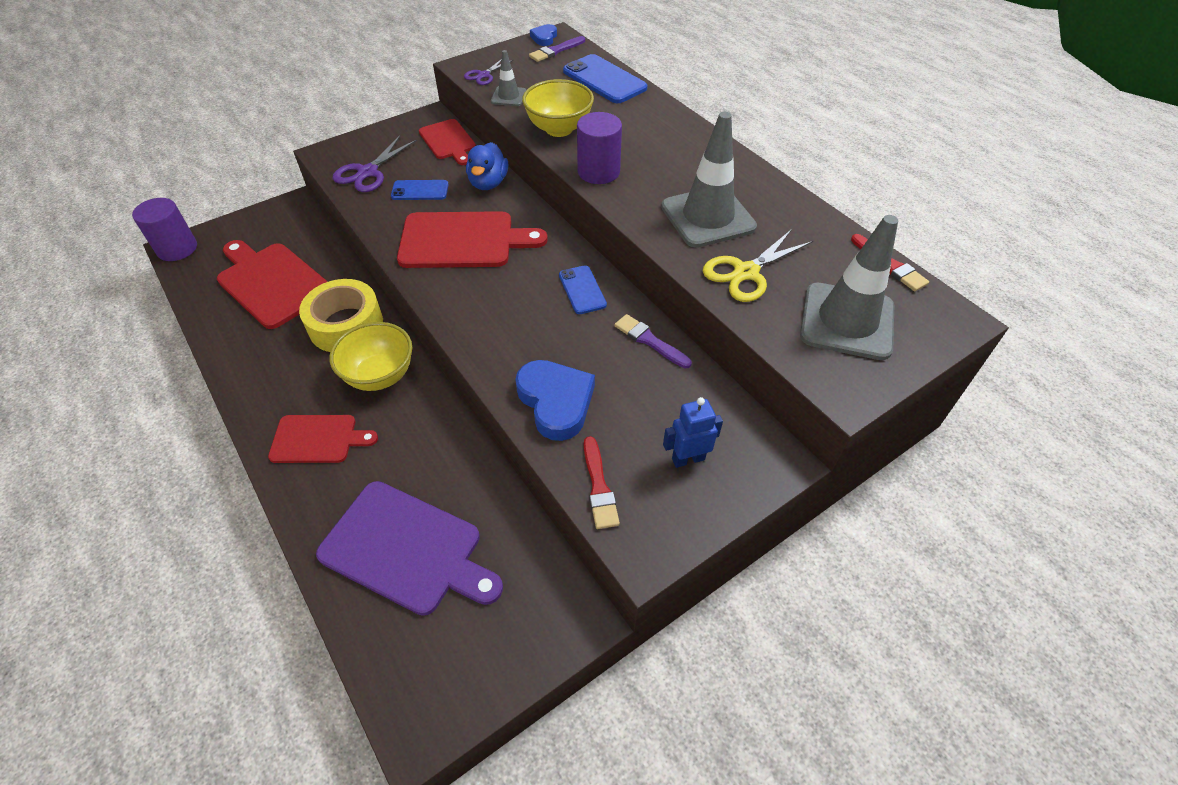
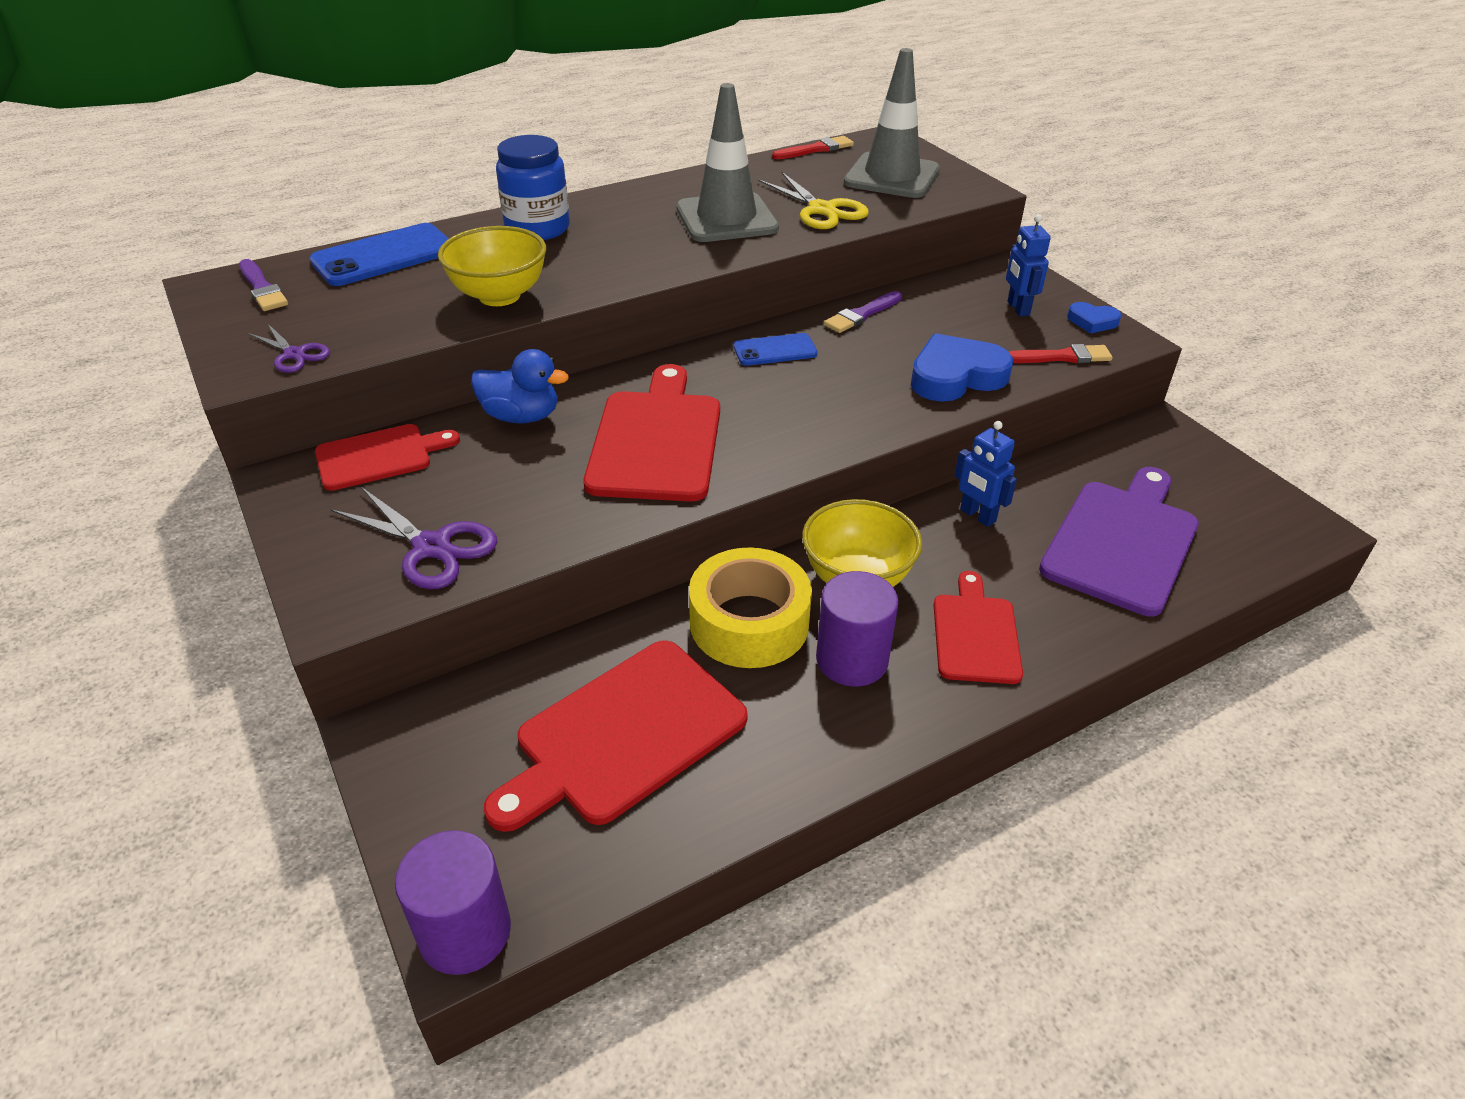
camera: 85 degrees left, 10 degrees down
(420, 190) = (514, 484): blue phone -> none
(443, 448) = (977, 516): none -> blue robot
(508, 96) = (382, 333): grey traffic cone -> none
(544, 38) = (208, 296): blue heart -> blue heart (1092, 321)
(598, 172) = (616, 274): purple cylinder -> purple cylinder (852, 659)
(661, 130) = (537, 228): none -> blue jar

